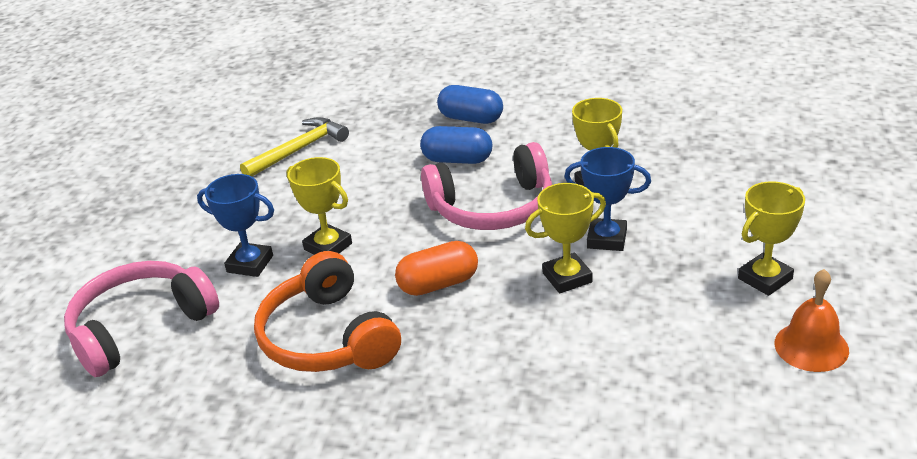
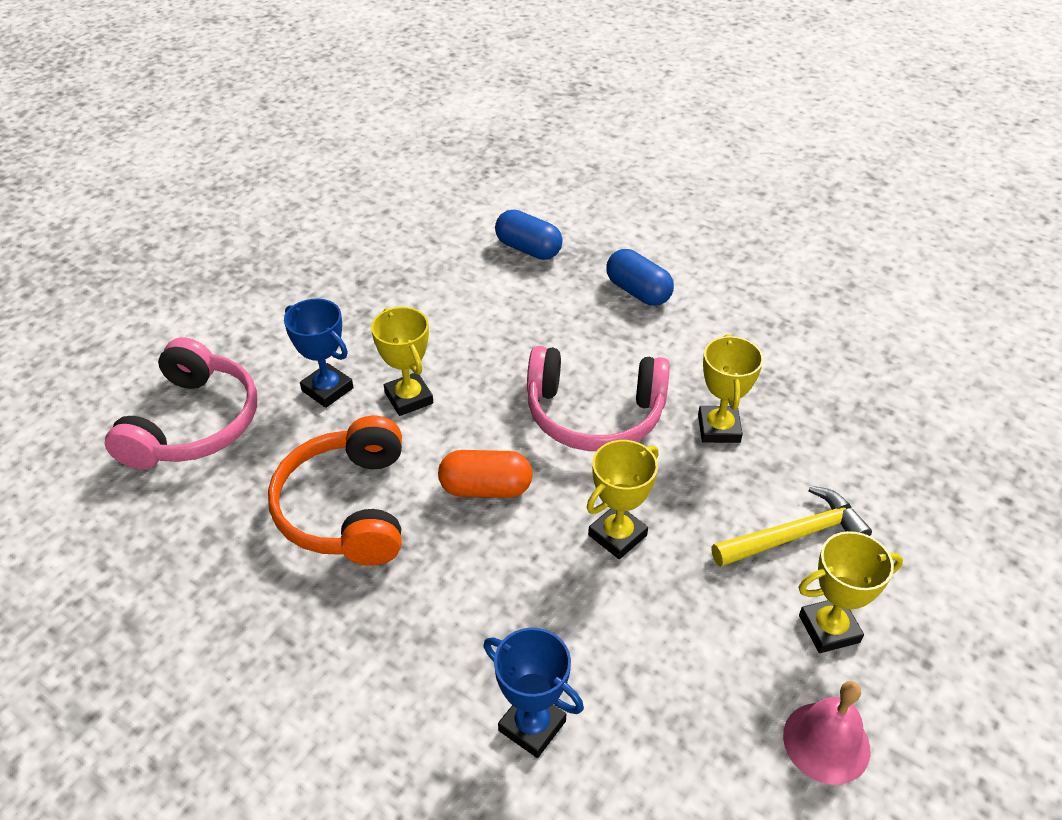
camera: 20 degrees right, 10 degrees up
(140, 327) = (193, 423): pink headphones -> pink headphones turned 120 degrees clockwise
(299, 150) = (449, 269): yellow hammer -> yellow hammer (795, 535)
(457, 160) = (594, 339): blue capsule -> blue capsule (528, 249)
(567, 277) = (617, 535): yellow trophy -> yellow trophy turned 45 degrees counterclockwise
(607, 239) = (687, 503): blue trophy -> blue trophy (532, 726)
(811, 346) = (826, 742): orange bell -> pink bell

